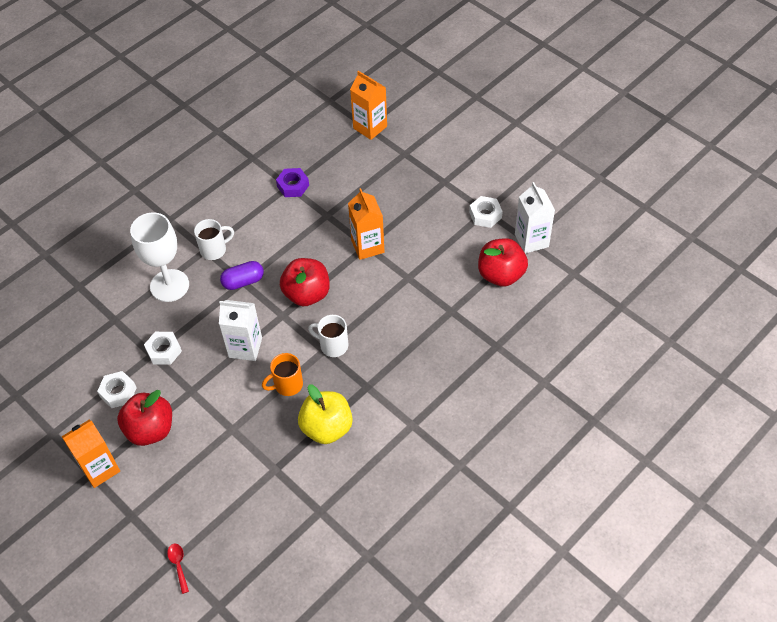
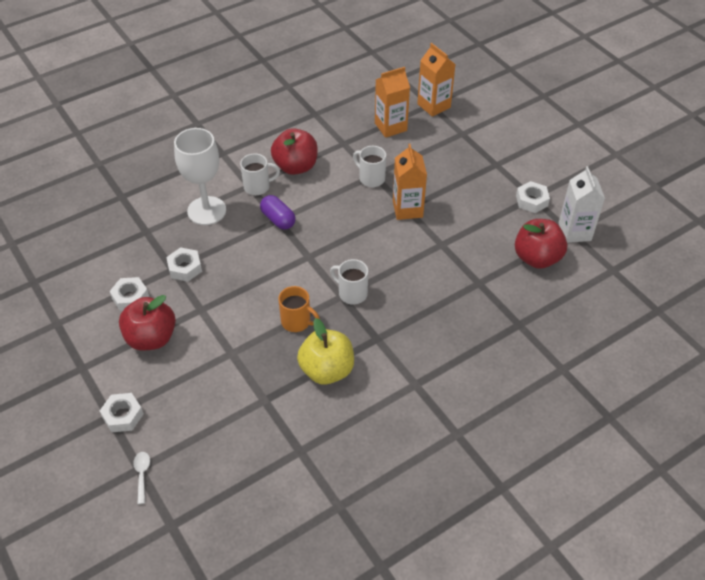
camera: 10 degrees right, 5 degrees down
(100, 469) = (92, 365): orange carton -> orange carton (390, 127)
(144, 512) = (123, 416): none -> white nut
(178, 565) = (142, 474): red spoon -> white spoon
(243, 281) = (278, 219): purple capsule -> purple capsule turned 60 degrees clockwise
(245, 347) = (264, 279): white carton -> none
(287, 385) = (297, 322): orange mug -> orange mug turned 135 degrees counterclockwise
(293, 186) = (347, 144): purple nut -> none
(307, 294) = (337, 241): red apple -> red apple (295, 166)
(324, 219) = (371, 178): none -> white mug

